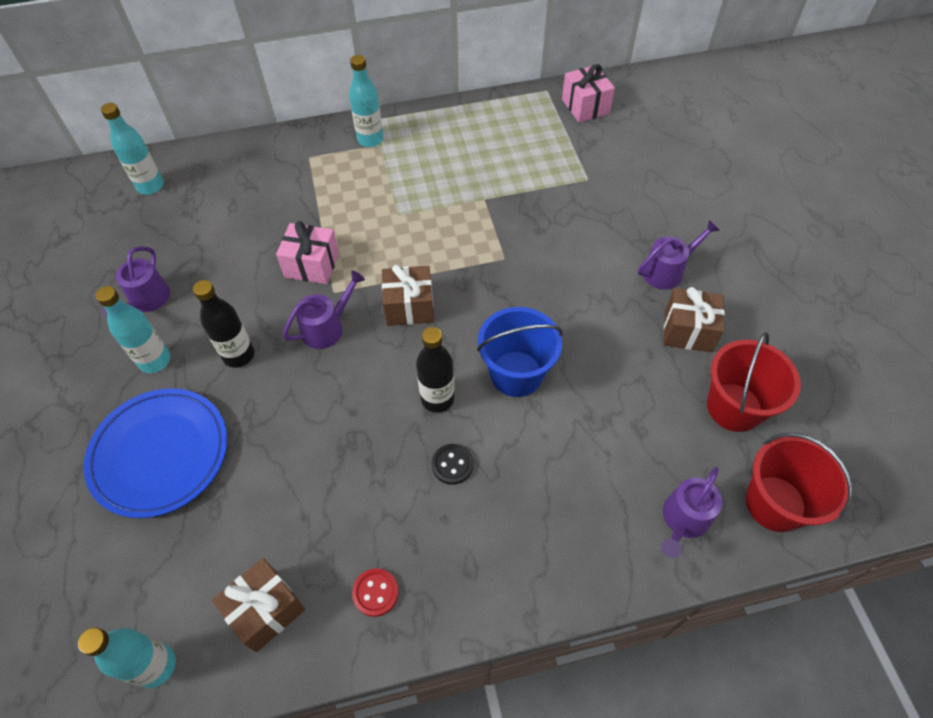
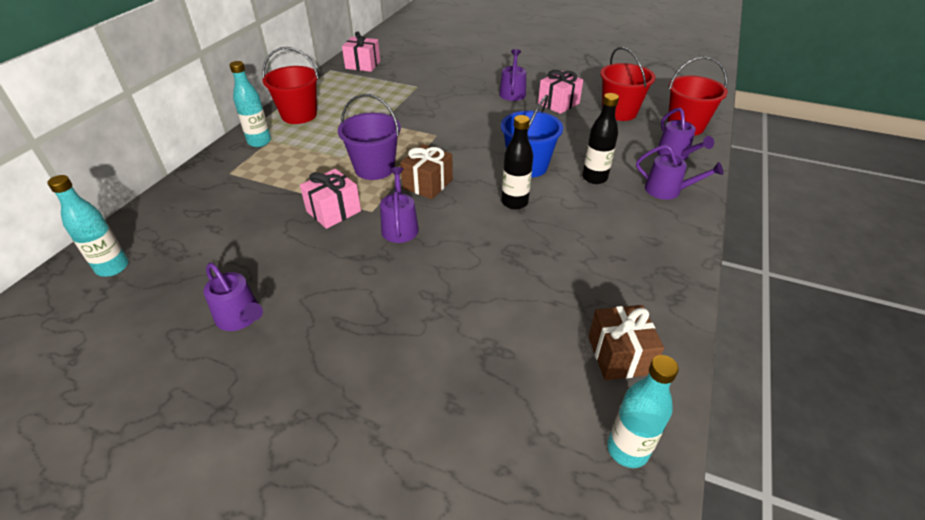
camera: 55 degrees left, 15 degrees down
(155, 360) = (313, 336): turquoise bottle -> none
(160, 454) = (417, 369): blue plate -> none
(239, 355) = (370, 281): black bottle -> black bottle (594, 178)
(375, 592) = (643, 290): red button -> none
(400, 249) = (374, 168): none -> purple bucket
(438, 132) = (299, 115): none -> red bucket
(452, 465) = (571, 217): black button -> none
(588, 543) = (667, 190): none -> purple watering can
(688, 331) = (558, 103): brown gift -> pink gift

